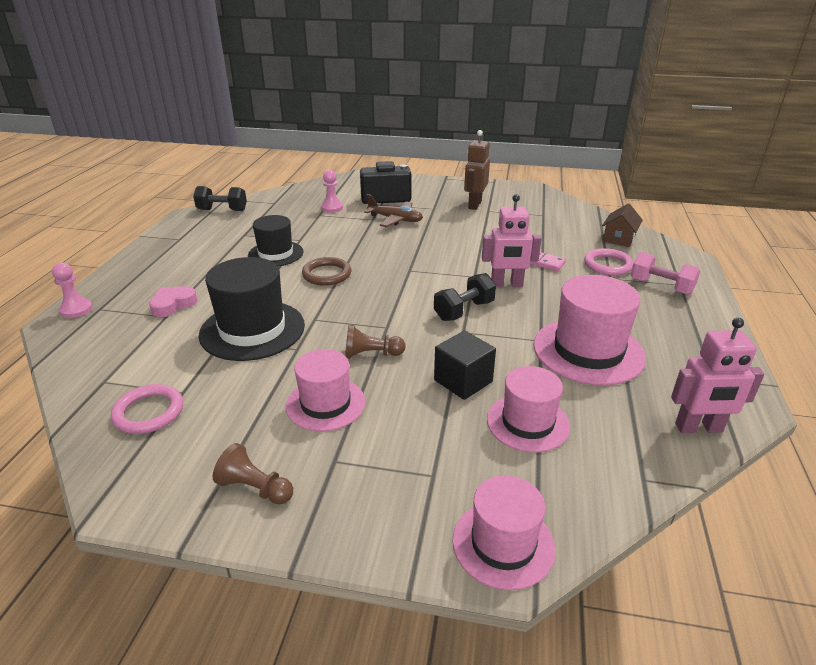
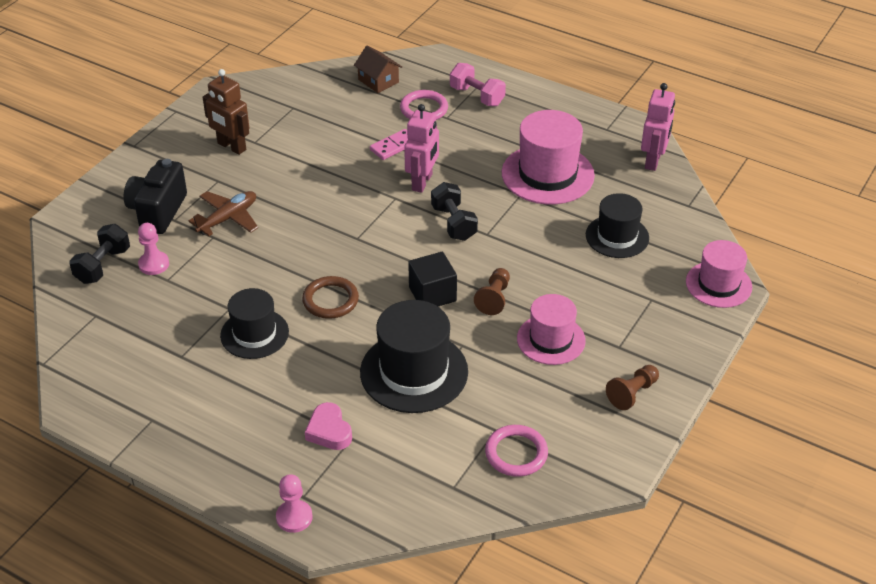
camera: 70 degrees left, 10 degrees up
(222, 210) = (84, 370): black dumbbell -> black dumbbell (103, 265)
(463, 381) = (555, 254): black cube -> black cube (432, 294)
(527, 422) = (617, 236): pink hat -> black hat
(661, 286) = (477, 96): pink dumbbell -> pink dumbbell turned 75 degrees clockwise

